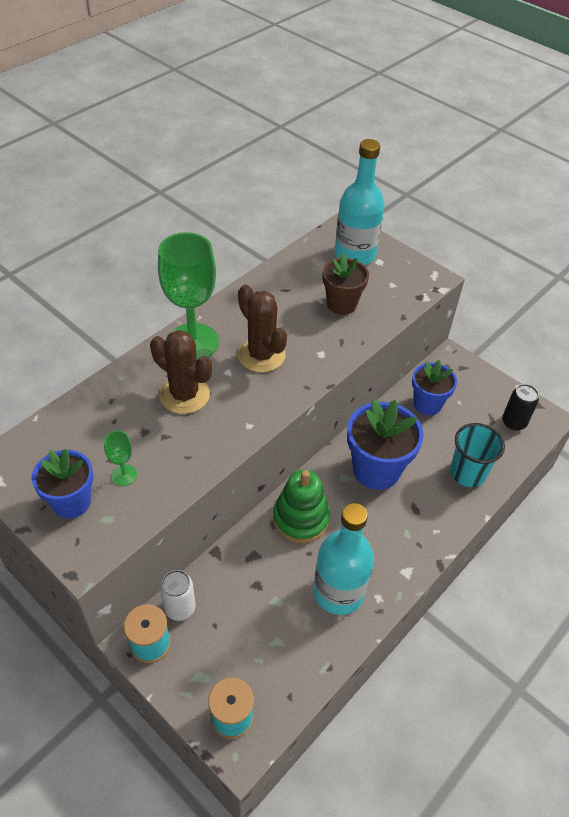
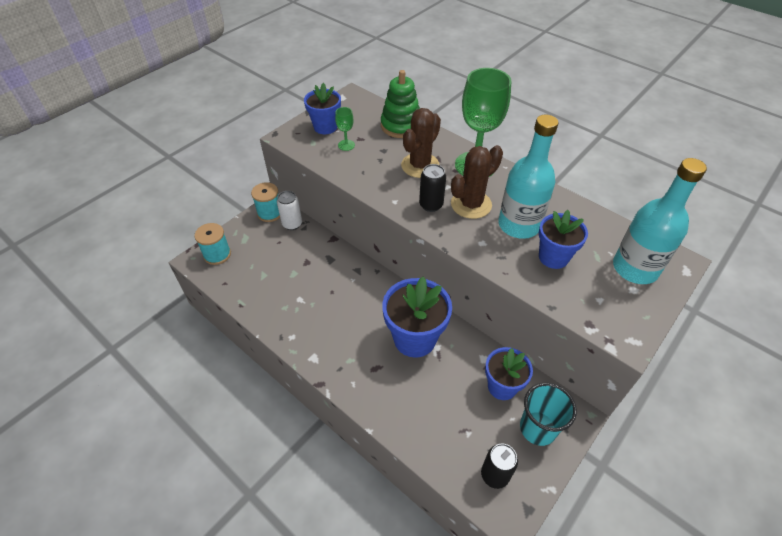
camera: 90 degrees right, 0 degrees up
(259, 391) = (431, 205): none -> black can
(300, 518) = (362, 285): green stacking toy -> green stacking toy (401, 126)
(338, 592) = (298, 310): turquoise bottle -> turquoise bottle (519, 225)
(341, 304) = (553, 257): brown flower pot -> blue flower pot
(467, 473) = (419, 417): turquoise cup -> turquoise cup (537, 428)

